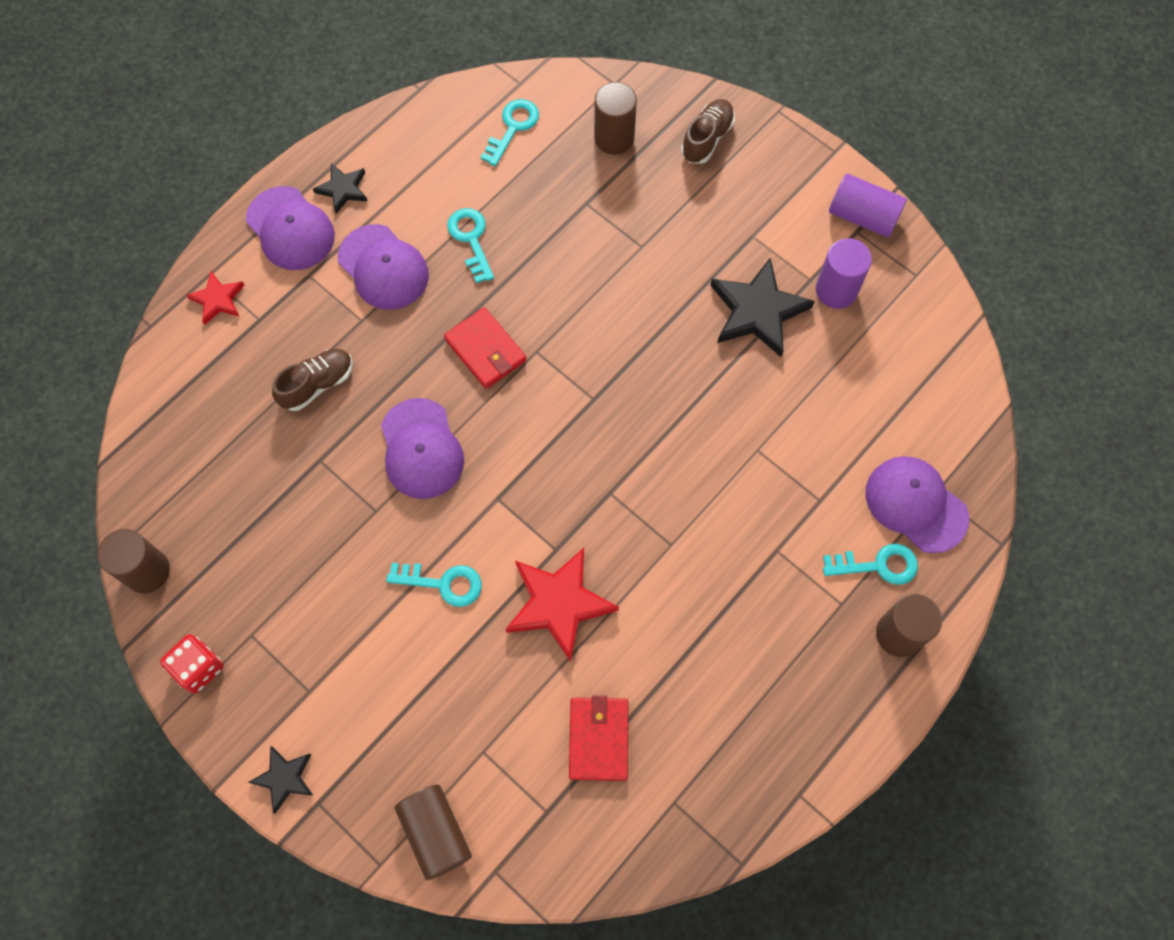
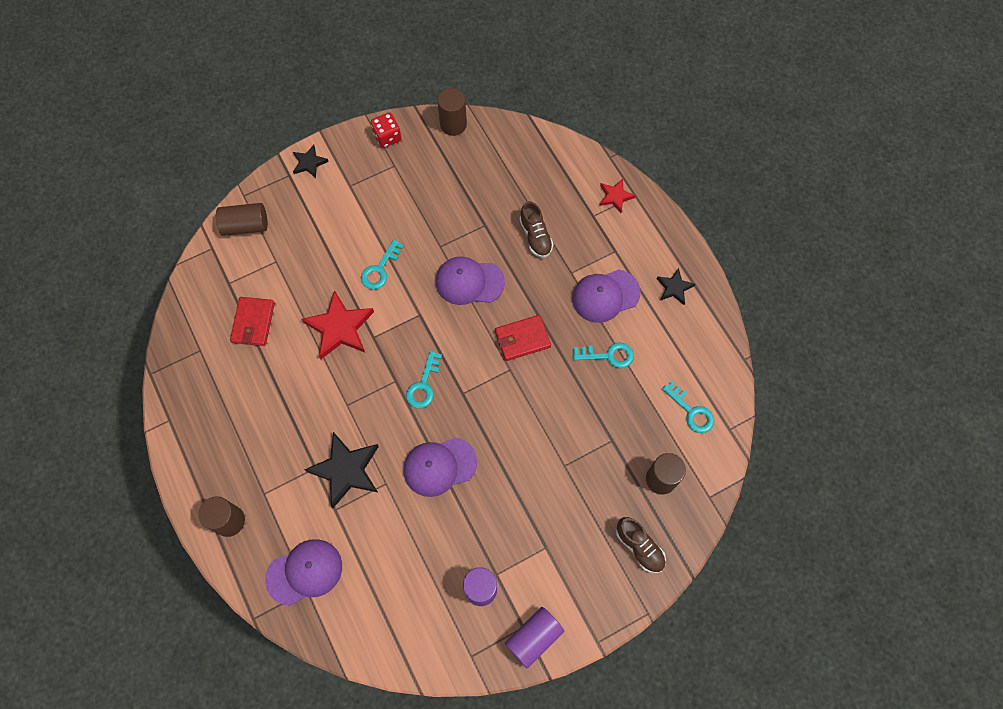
camera: 110 degrees right, 0 degrees up
(290, 229) = (654, 249): purple cap -> purple cap (439, 466)
(599, 739) = (253, 323): red wallet -> red wallet turned 75 degrees clockwise
(757, 311) = (485, 525): black star -> black star (346, 470)
(877, 565) = (277, 527): turquoise key -> turquoise key (423, 385)

